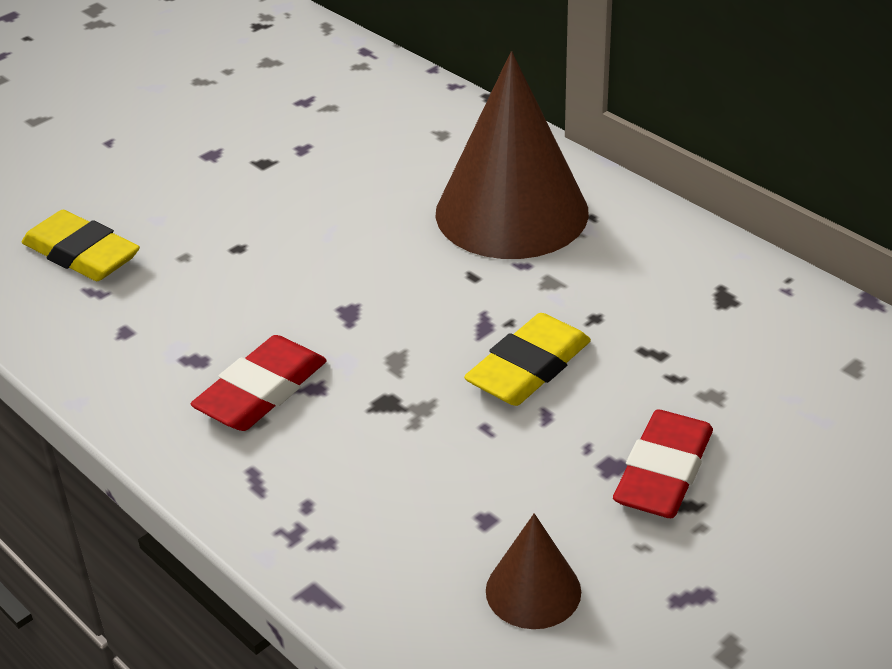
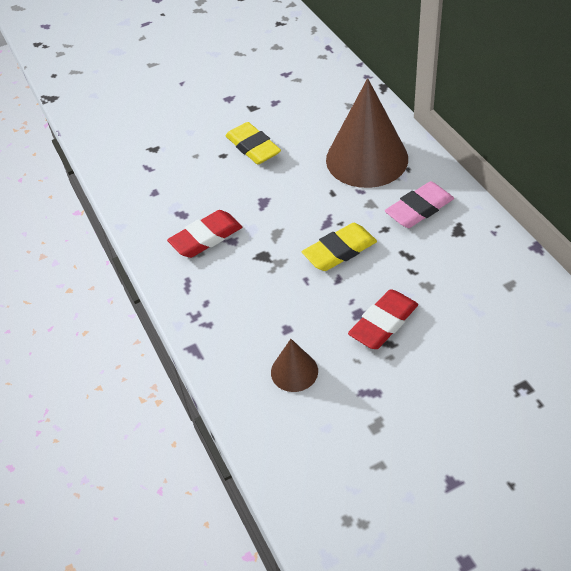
camera: 20 degrees right, 10 degrees up
(82, 254) = (148, 145): yellow eraser -> yellow eraser (253, 147)
(641, 276) = (419, 209): none -> pink eraser

